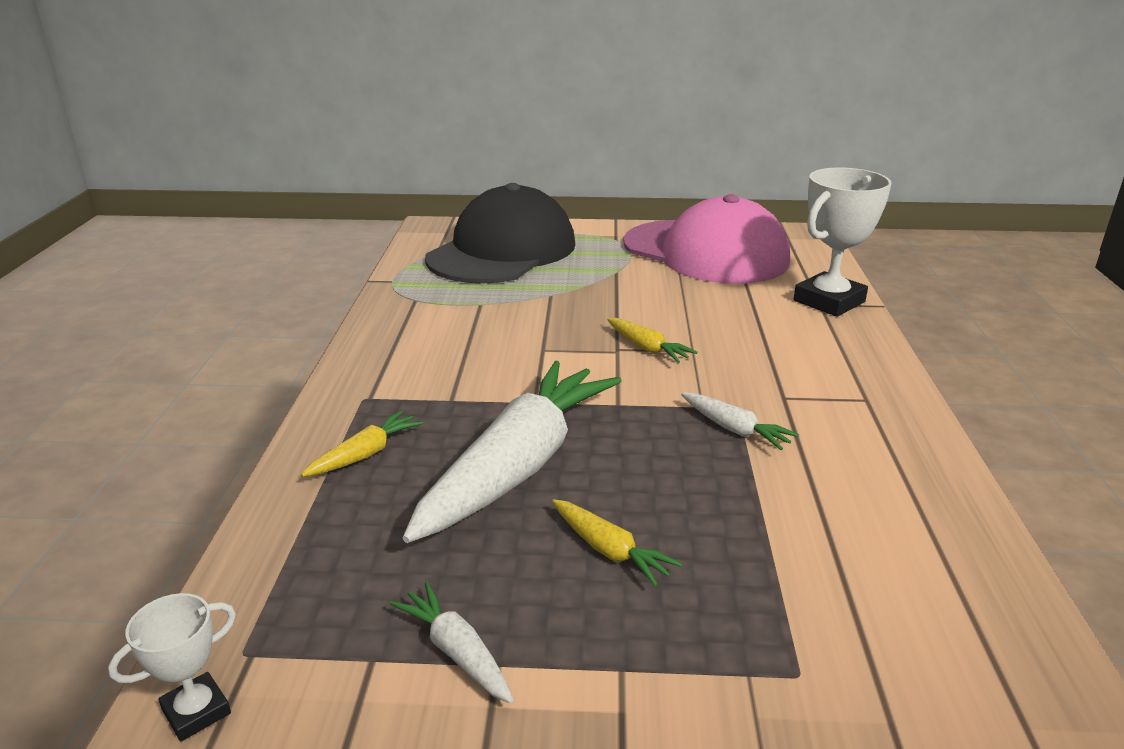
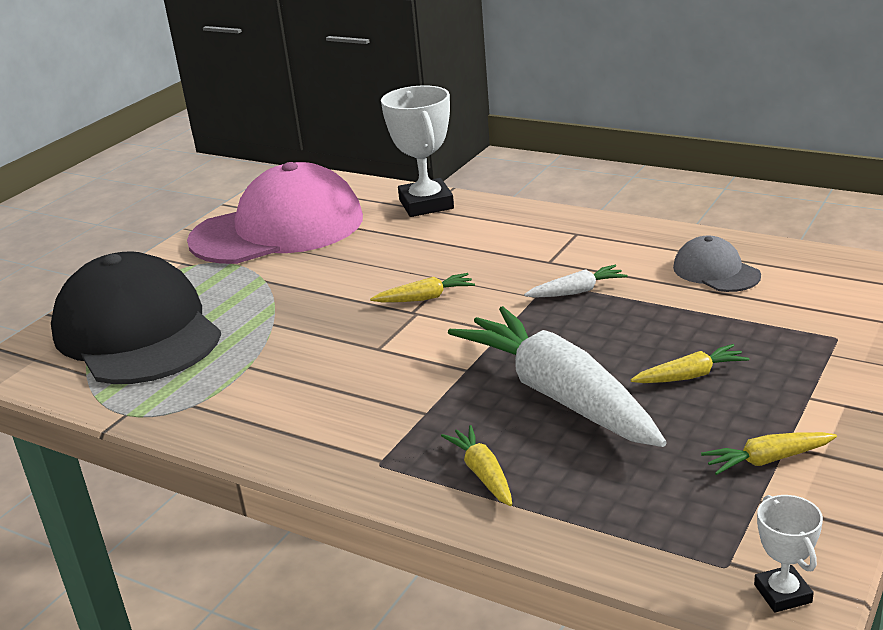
camera: 60 degrees left, 0 degrees up
(456, 652) = (767, 460): white carrot -> yellow carrot
(880, 522) = (716, 271): none -> grey cap

